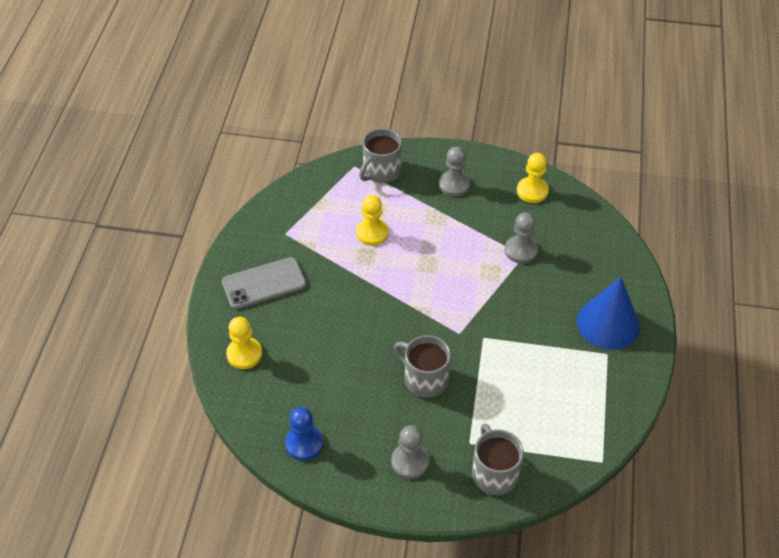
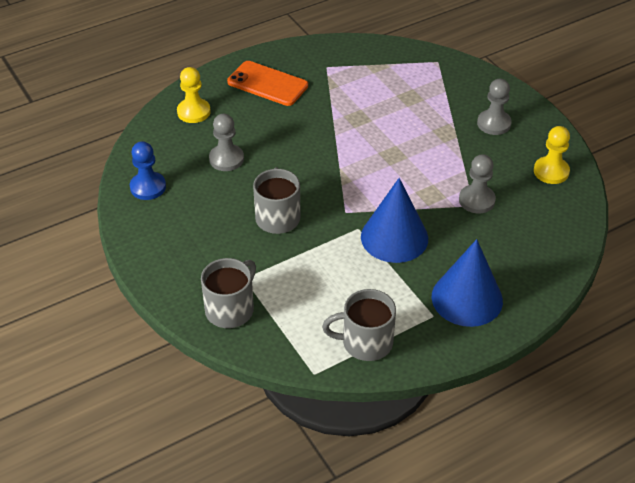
camera: 50 degrees right, 5 degrees down
(264, 283) = (267, 84): grey phone -> orange phone
(372, 233) = (384, 109): yellow pawn -> none
(381, 171) = (452, 78): grey mug -> grey mug (365, 342)
(410, 462) = (190, 253): grey pawn -> grey pawn (226, 159)
(513, 322) = (394, 237): none -> blue cone

